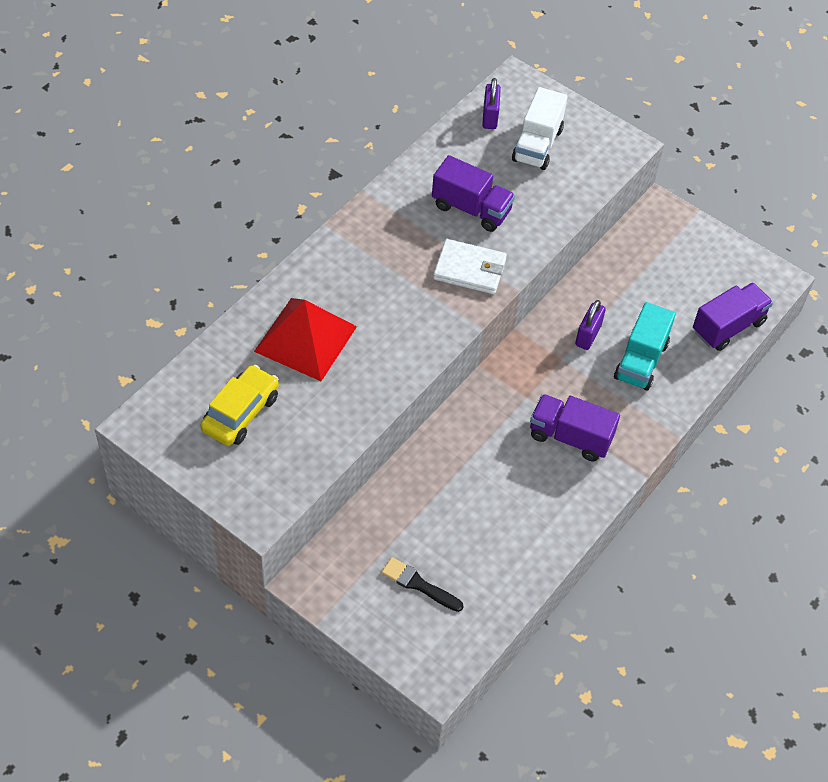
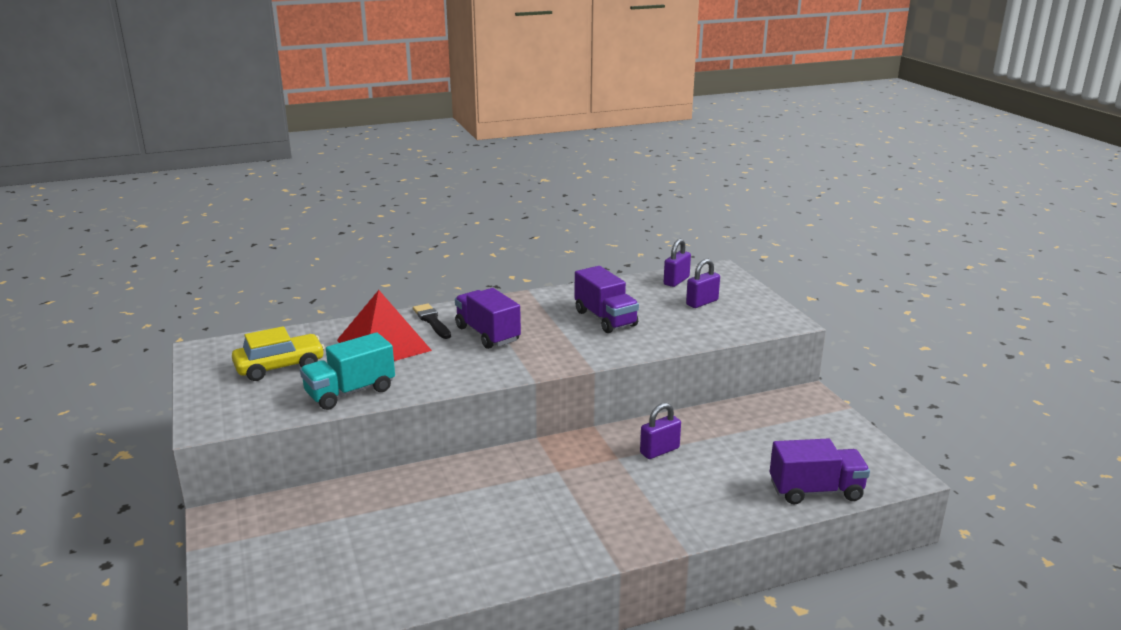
camera: 35 degrees right, 30 degrees down
(418, 584) = (307, 560): black brush -> black brush (432, 321)
(470, 269) = (564, 348): white wallet -> none
(537, 145) = (702, 302): white truck -> purple padlock
(570, 437) = (570, 511): purple truck -> purple truck (487, 334)
(641, 361) = (697, 484): turquoise truck -> turquoise truck (350, 392)

